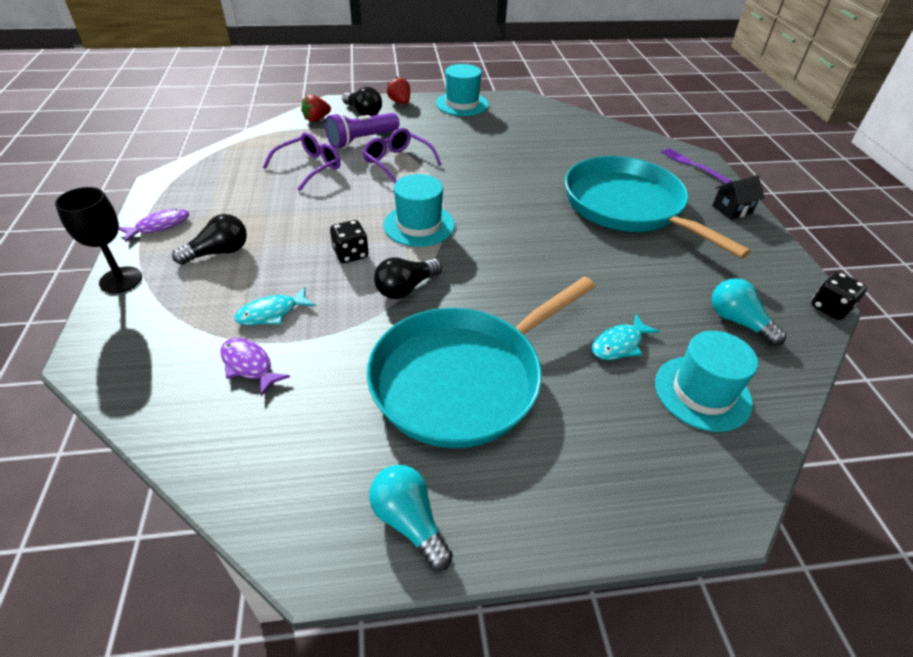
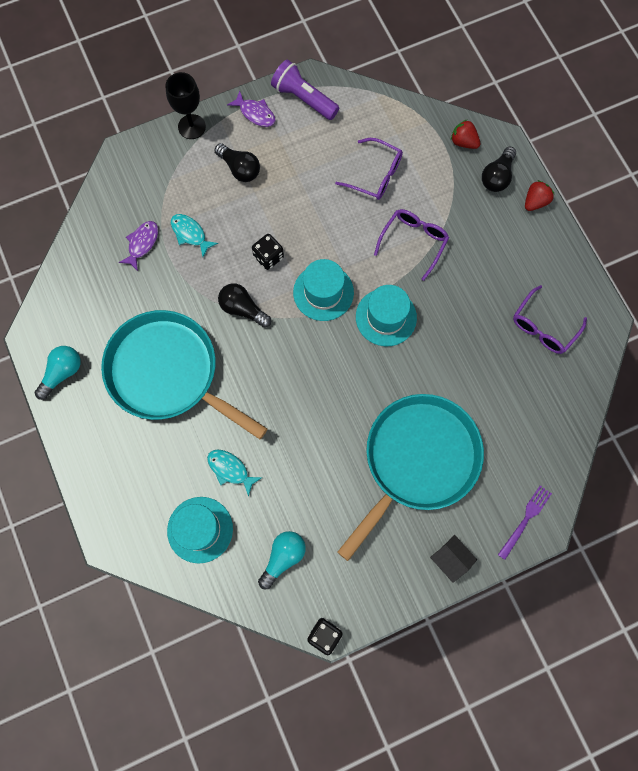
camera: 75 degrees right, 30 degrees up
(362, 140) = (440, 197): purple flashlight -> purple flashlight (304, 99)
(462, 104) = (560, 263): turquoise hat -> turquoise hat (386, 317)
(516, 122) = (543, 327): none -> purple glasses

